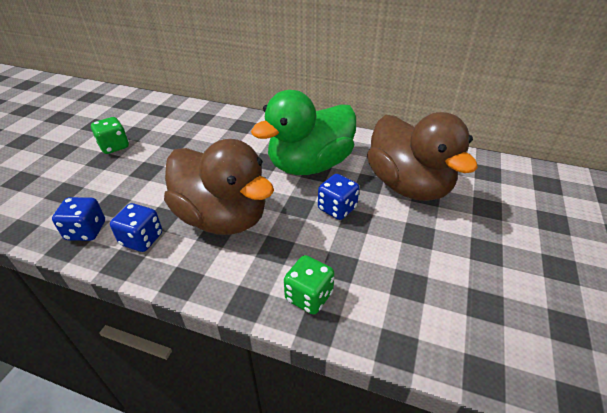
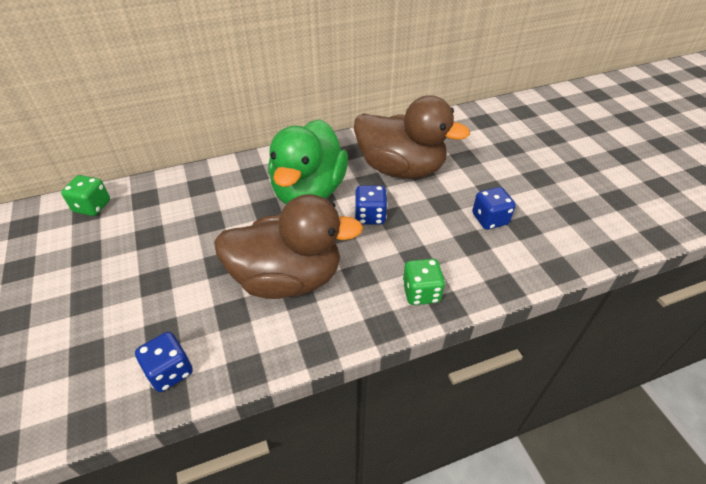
camera: 40 degrees left, 5 degrees up
(114, 146) = (81, 279): green dice -> green dice (92, 206)
(142, 239) = (238, 341): blue dice -> blue dice (489, 219)

